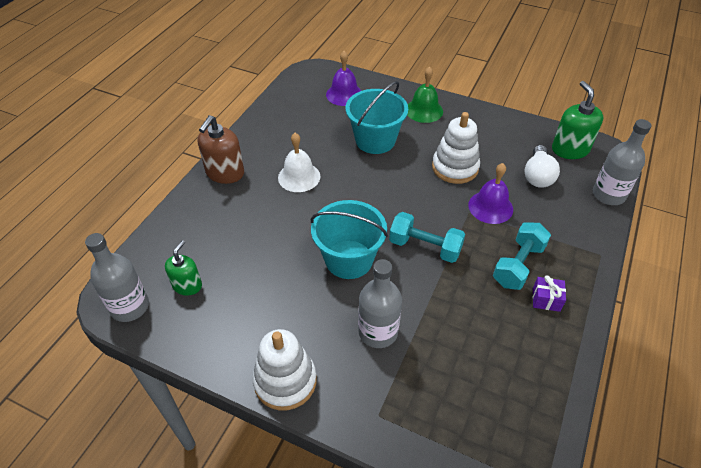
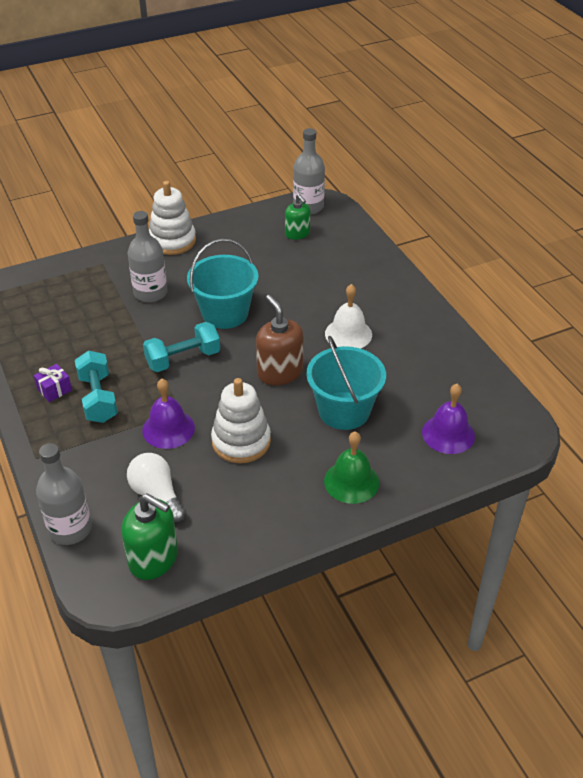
camera: 130 degrees right, 5 degrees down
(225, 173) = (402, 296): brown soap dispenser -> brown soap dispenser (279, 372)

